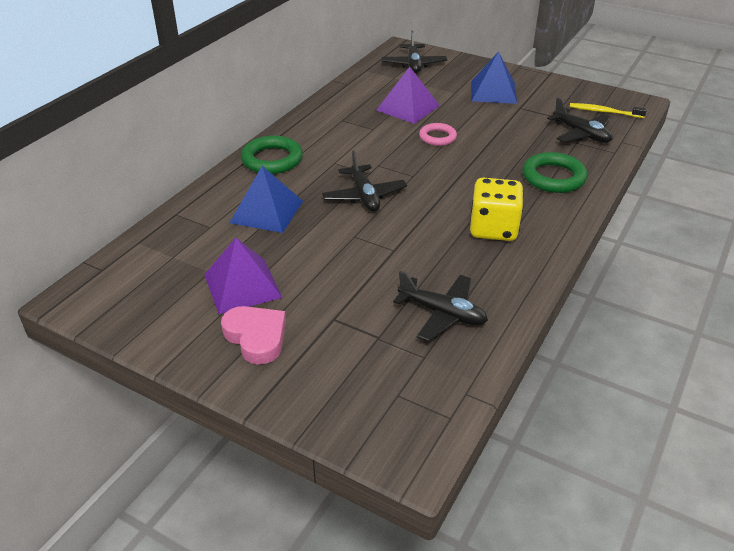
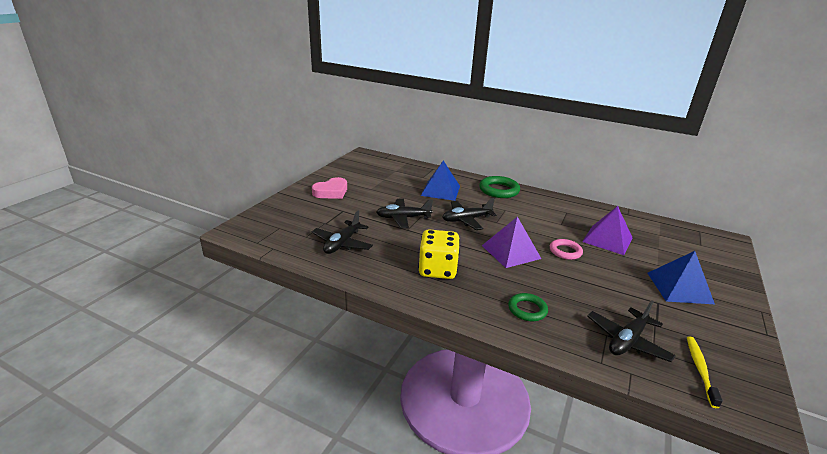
camera: 85 degrees right, 10 degrees down
(242, 286) = (372, 187): purple pyramid -> purple pyramid (511, 252)
(413, 65) = (695, 245): black plane -> black plane (403, 218)
(553, 177) = (527, 309): green ring -> green ring, size x0.64

